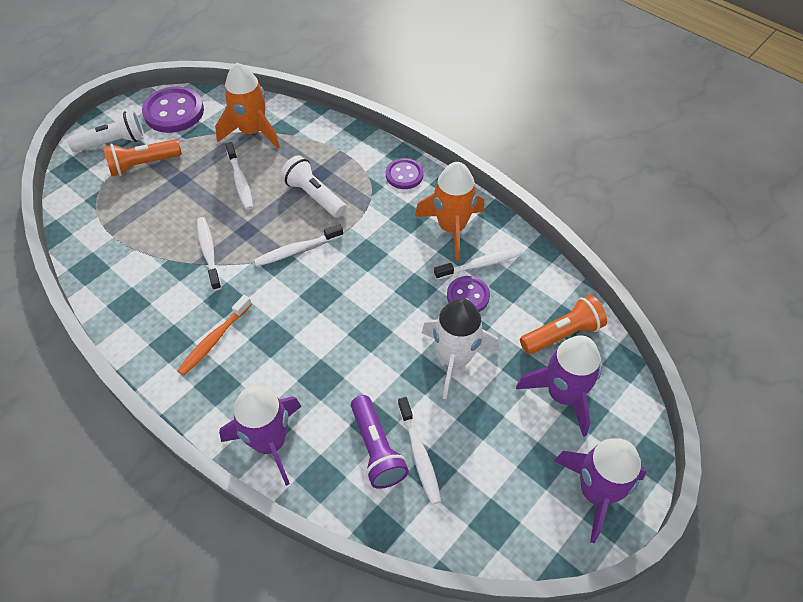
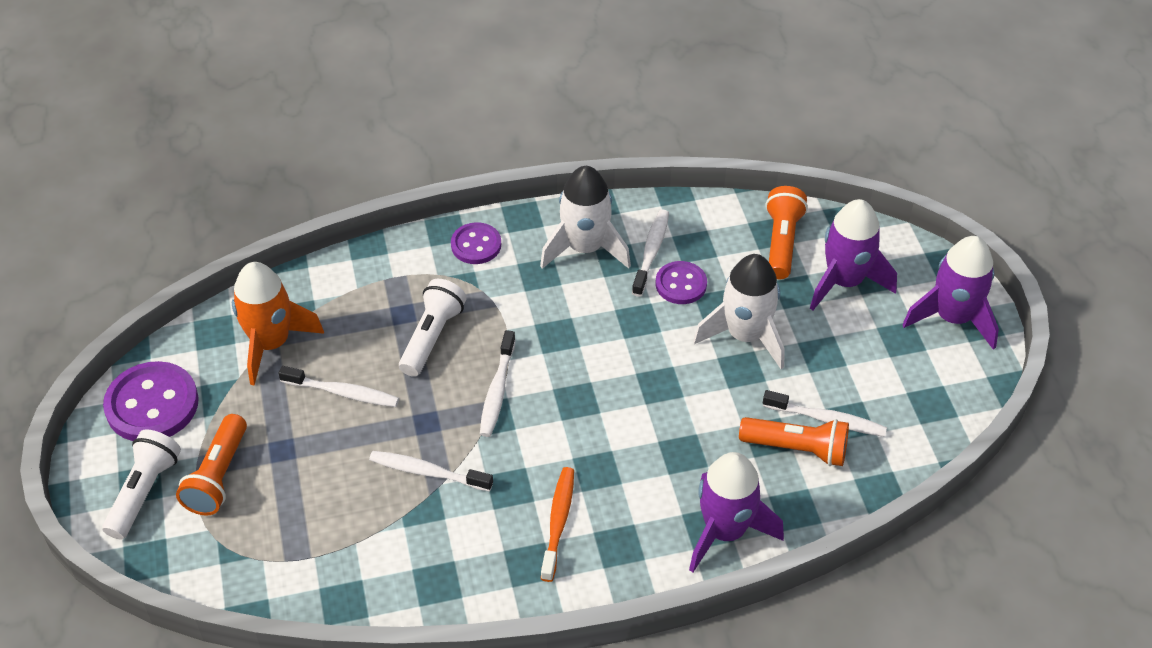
camera: 55 degrees left, 5 degrees down
(214, 340) = (558, 522): orange toothbrush -> orange toothbrush turned 150 degrees counterclockwise
(314, 196) = (432, 337): white flashlight -> white flashlight turned 120 degrees clockwise
(376, 449) = (797, 449): purple flashlight -> orange flashlight
(452, 228) = (585, 248): orange rocket -> white rocket

